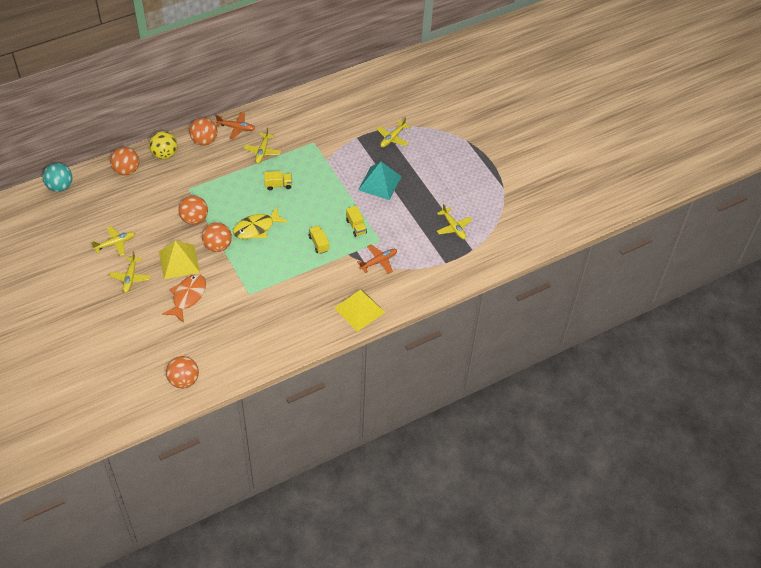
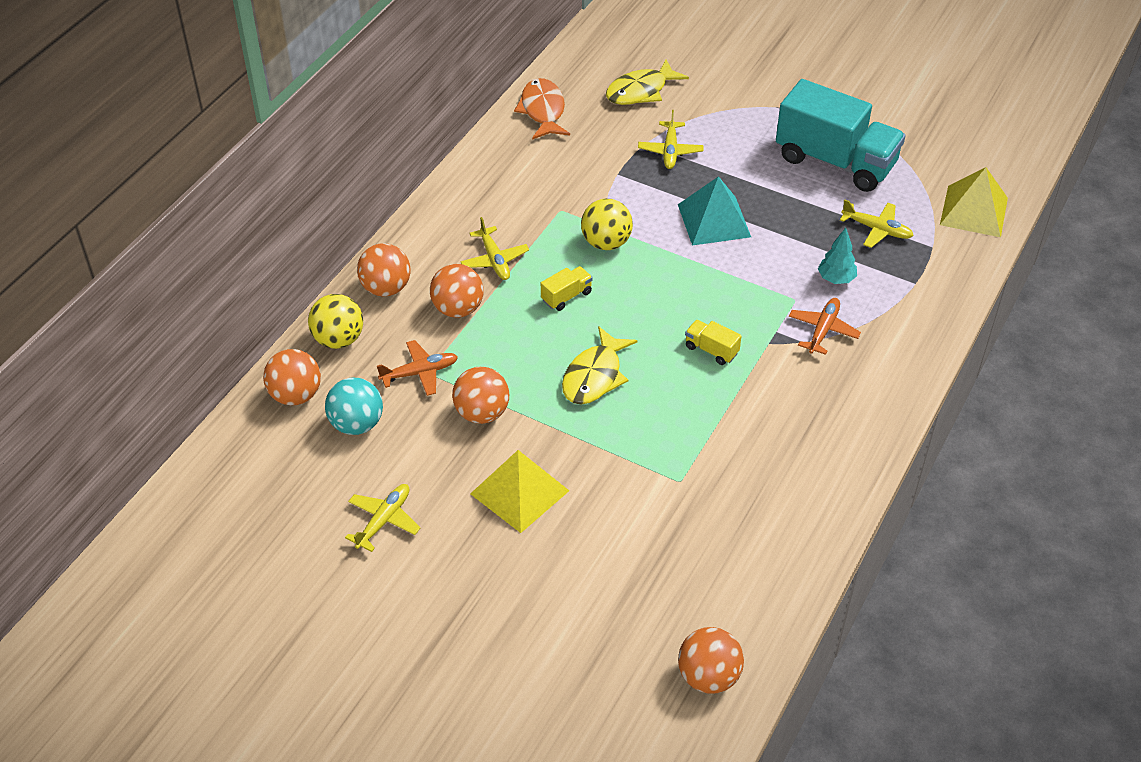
camera: 30 degrees left, 5 degrees down
(60, 186) = (199, 479): turquoise ball -> turquoise ball (357, 424)
(130, 277) = (461, 561): yellow plane -> none
(187, 297) = (586, 539): orange fish -> orange fish (543, 111)
(218, 246) = (559, 434): orange ball -> orange ball (458, 309)
(236, 128) = (420, 245): orange plane -> orange plane (419, 373)
(319, 168) = (606, 243): none -> yellow ball
(356, 226) = (741, 297): yellow truck -> none
(359, 310) = (865, 414): yellow pyramid -> yellow pyramid (973, 211)
(407, 100) = (640, 91): none -> yellow fish
(409, 241) = (836, 279): none -> turquoise tree
(468, 183) = (835, 161): none -> turquoise truck

